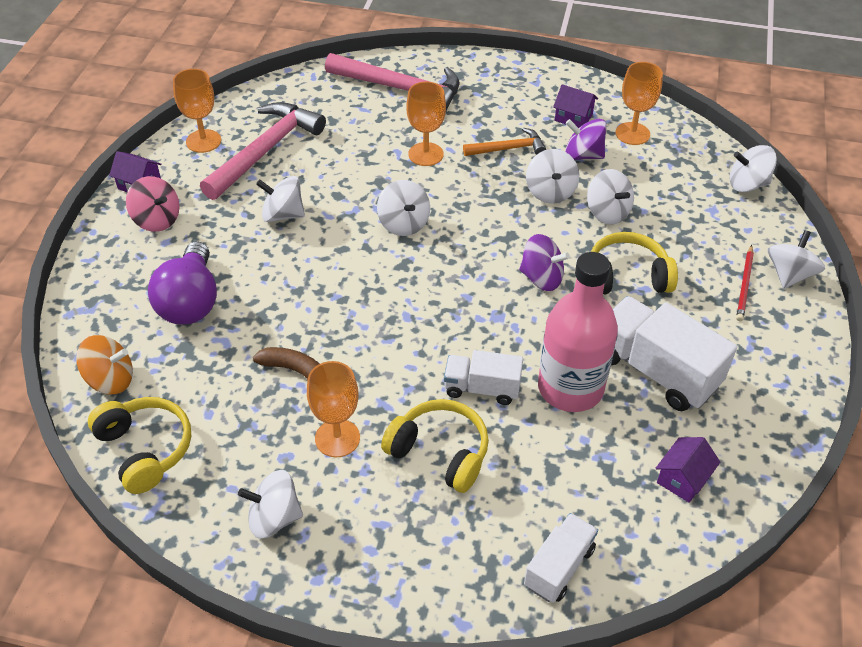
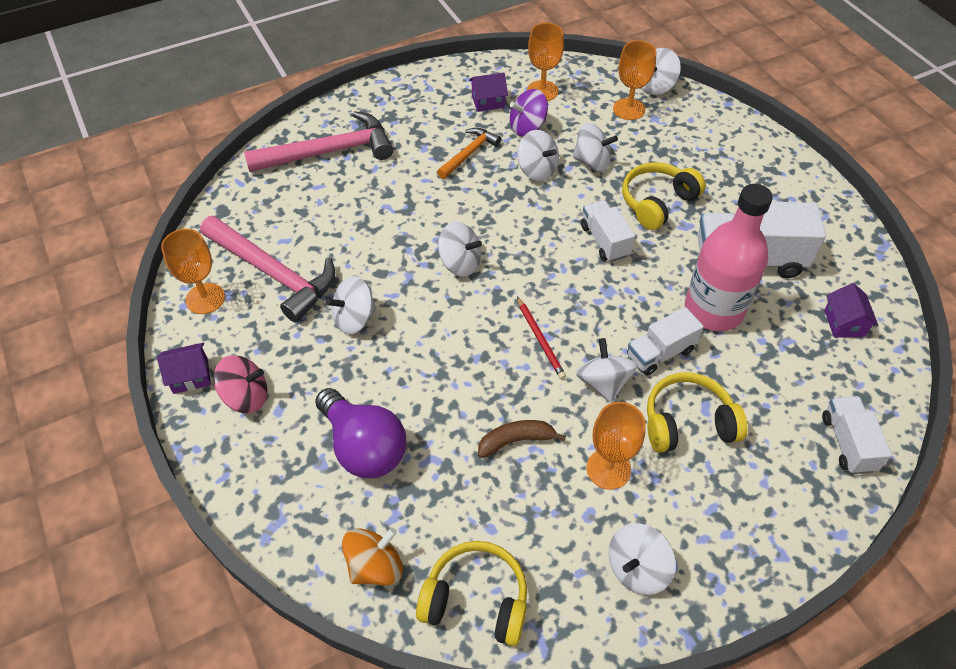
camera: 40 degrees left, 5 degrees up
(265, 151) = (273, 273): pink hammer -> pink hammer turned 135 degrees clockwise
(425, 154) = (412, 195): orange goblet -> orange goblet (629, 109)
(541, 278) = (605, 241): purple spinning top -> white truck
(744, 285) = (731, 160): red pencil -> red pencil (540, 339)
(789, 275) = (748, 136): white spinning top -> white spinning top (603, 383)

